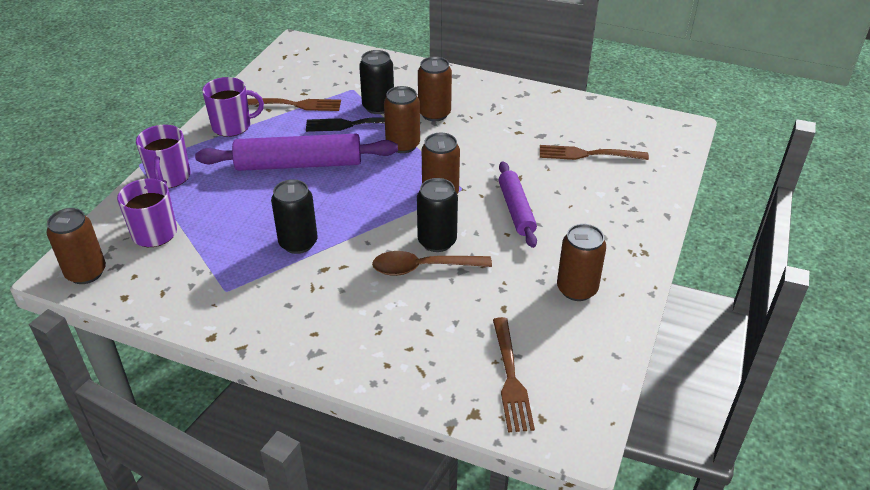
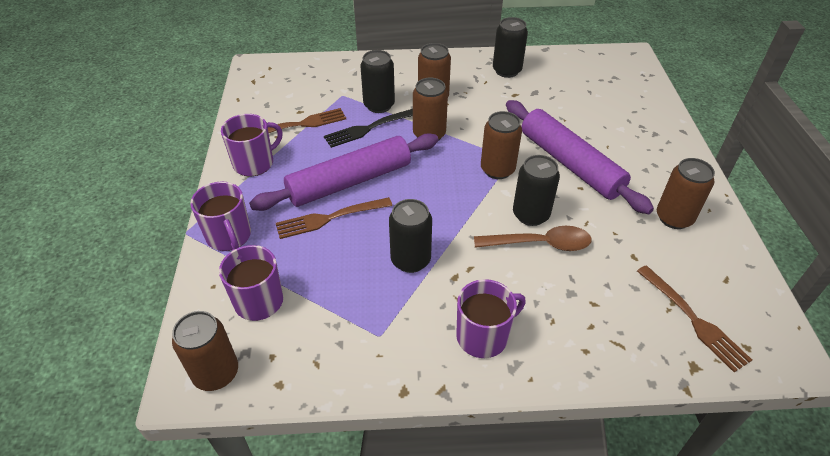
camera: 25 degrees left, 5 degrees up
(309, 321) = (483, 336): none -> purple mug
(423, 268) = (540, 244): brown spoon -> brown spoon turned 150 degrees counterclockwise
(516, 210) = (570, 164): purple rolling pin -> purple rolling pin, size x1.63
(530, 107) = (507, 71): none -> black can
(588, 154) = (584, 98): brown fork -> brown fork (330, 218)

